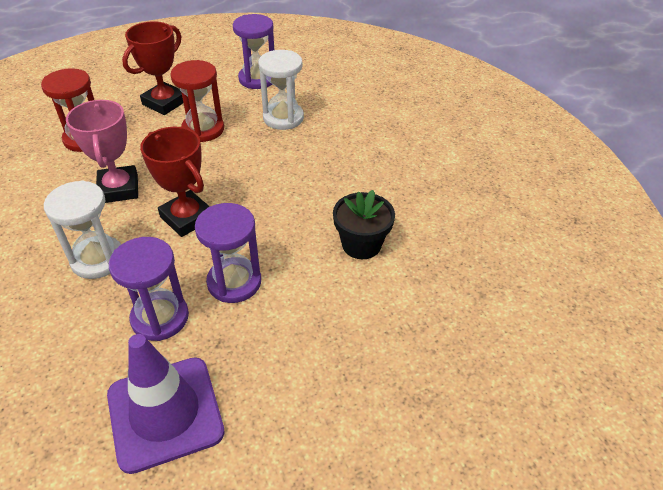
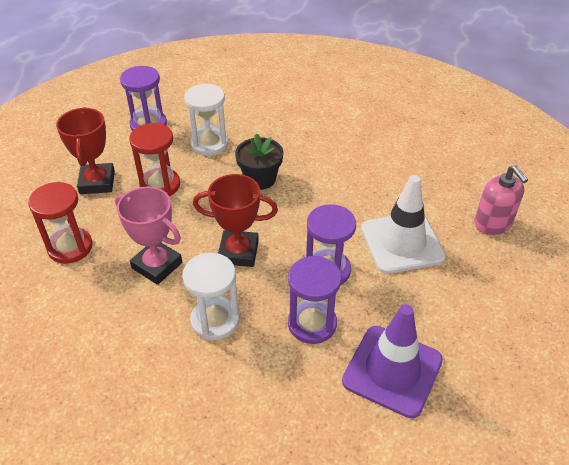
camera: 40 degrees left, 0 degrees up
(333, 305) = (402, 243): none -> white traffic cone
(361, 244) = (371, 197): black flower pot -> black flower pot (260, 179)
(456, 352) = (493, 224): none -> pink soap dispenser

